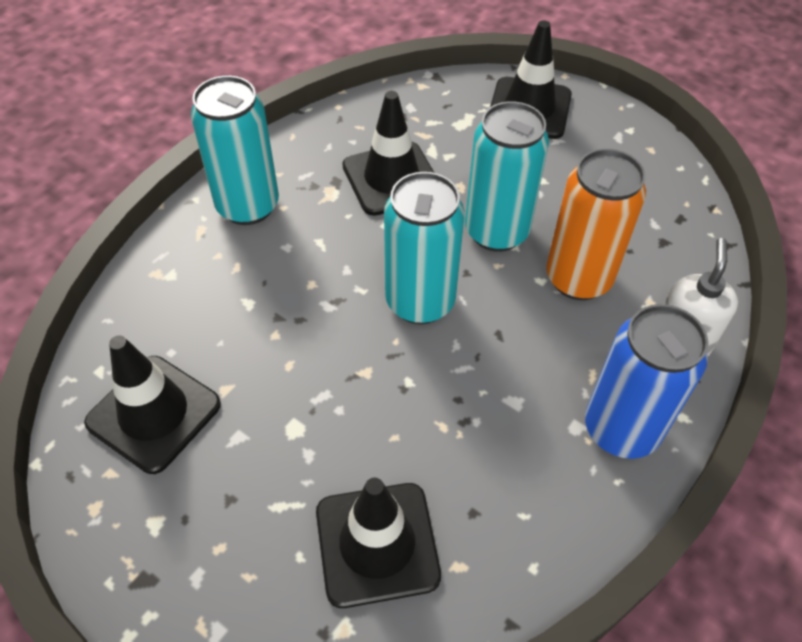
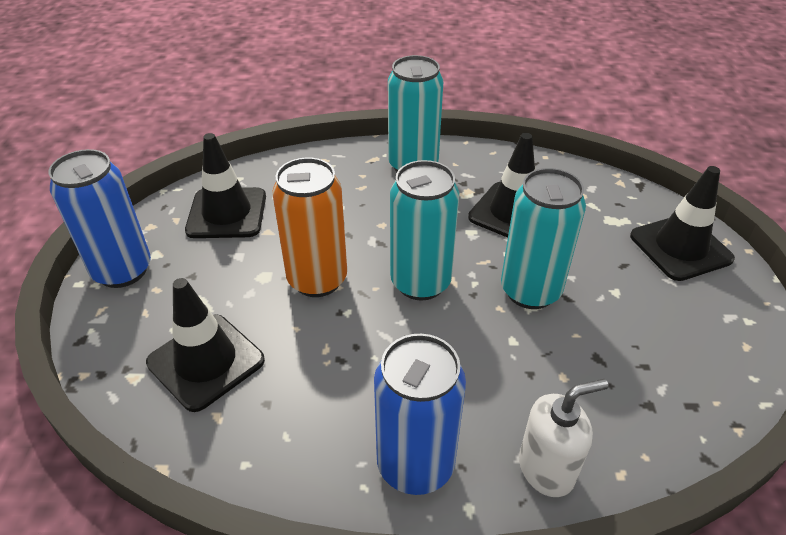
camera: 55 degrees right, 10 degrees down
(152, 573) = (122, 271): none -> blue can
(578, 278) = (540, 363): orange can -> orange can (317, 279)

